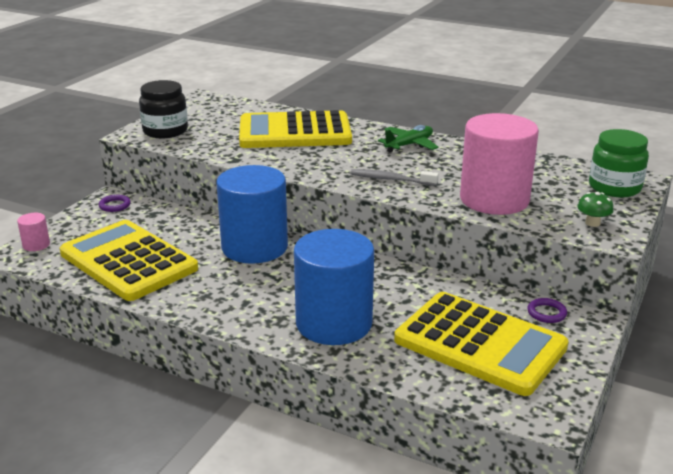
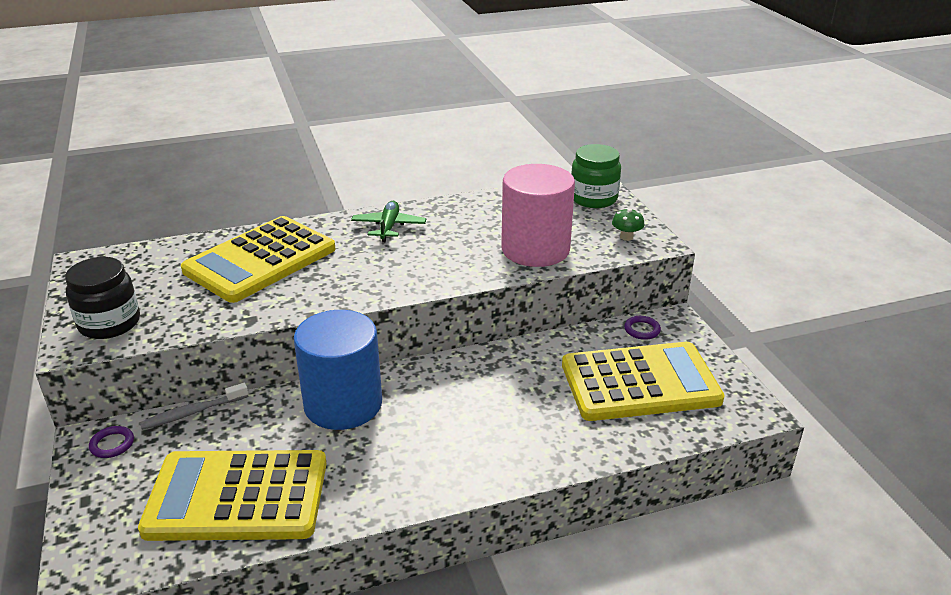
camera: 45 degrees left, 5 degrees up
(36, 245) = (89, 547): pink cylinder -> none
(334, 323) = (521, 434): blue cylinder -> none
(391, 179) = (429, 270): grey toothbrush -> grey toothbrush (192, 413)

